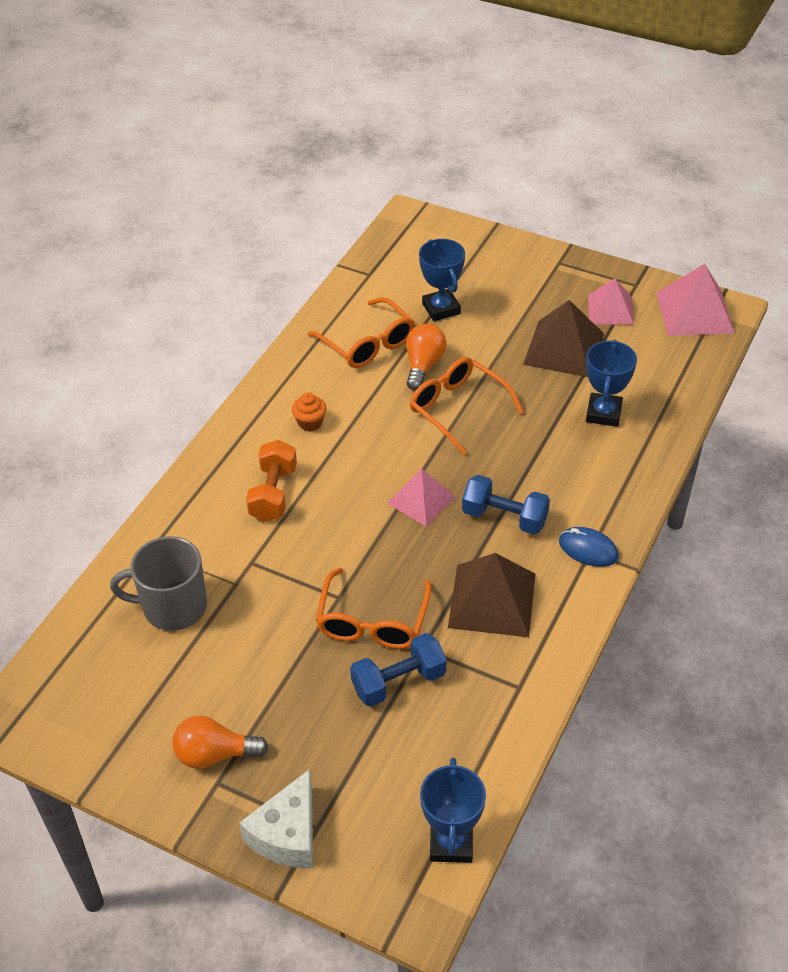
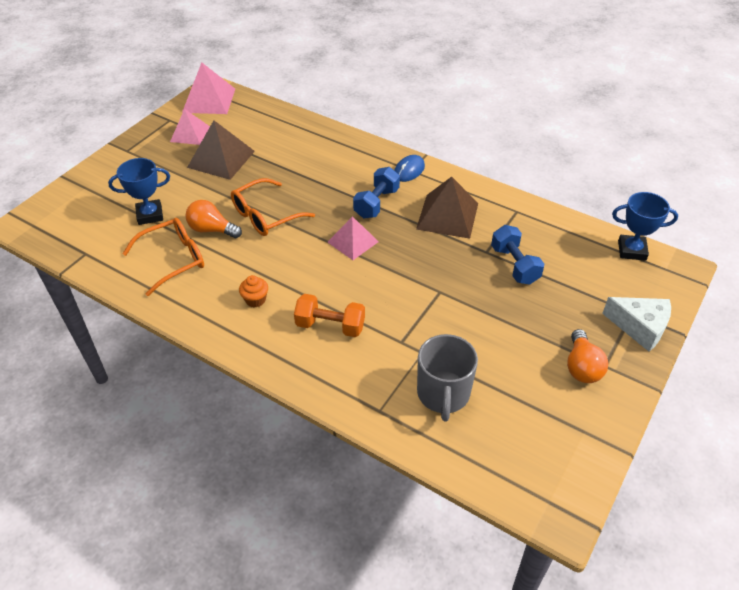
camera: 85 degrees left, 0 degrees up
(372, 622) = (463, 275): orange glasses -> none
(603, 413) = (291, 149): blue trophy -> none

